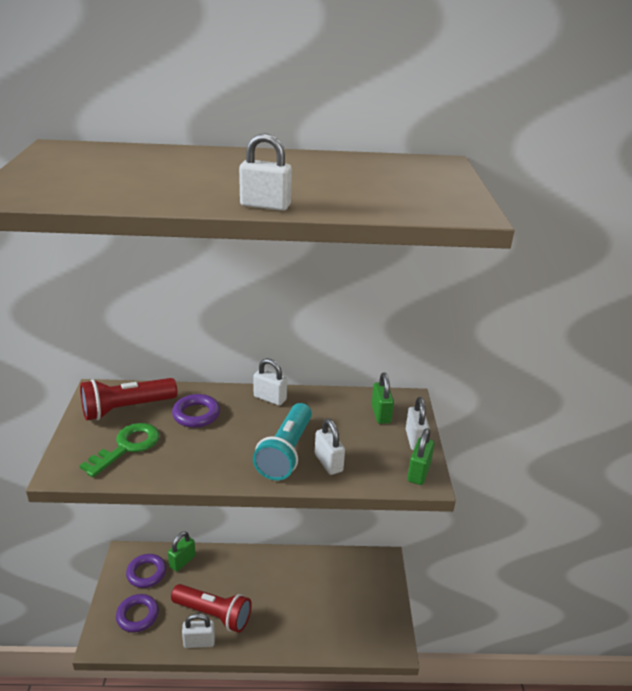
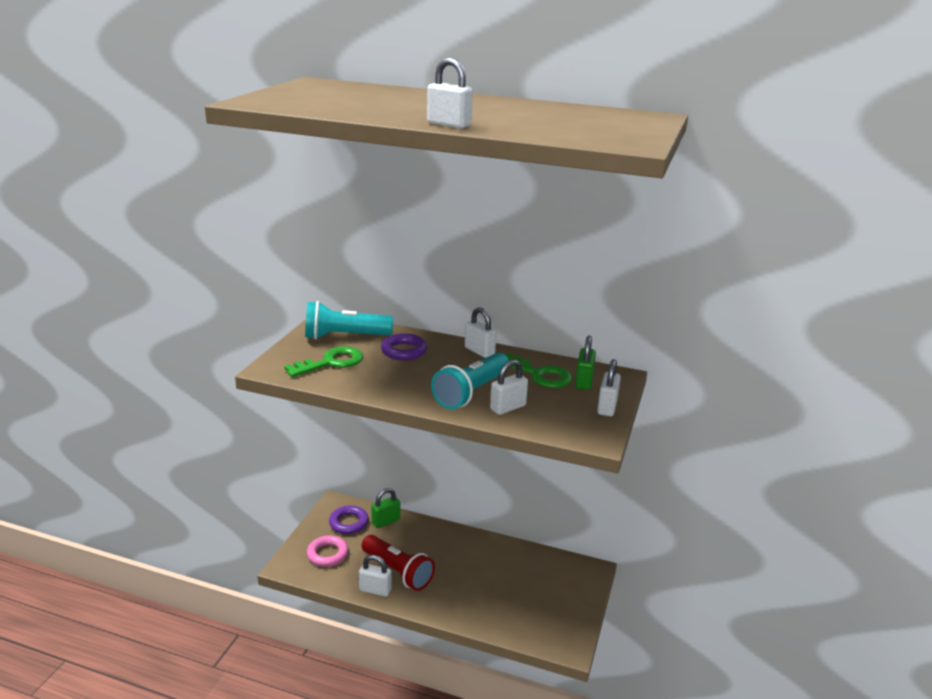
camera: 20 degrees right, 5 degrees down
(126, 408) = (344, 336): red flashlight -> turquoise flashlight
(137, 615) = (327, 554): purple ring -> pink ring
(328, 463) = (508, 407): white padlock -> white padlock turned 60 degrees clockwise
(338, 415) = (540, 375): none -> green key
(419, 472) = (594, 432): green padlock -> none

